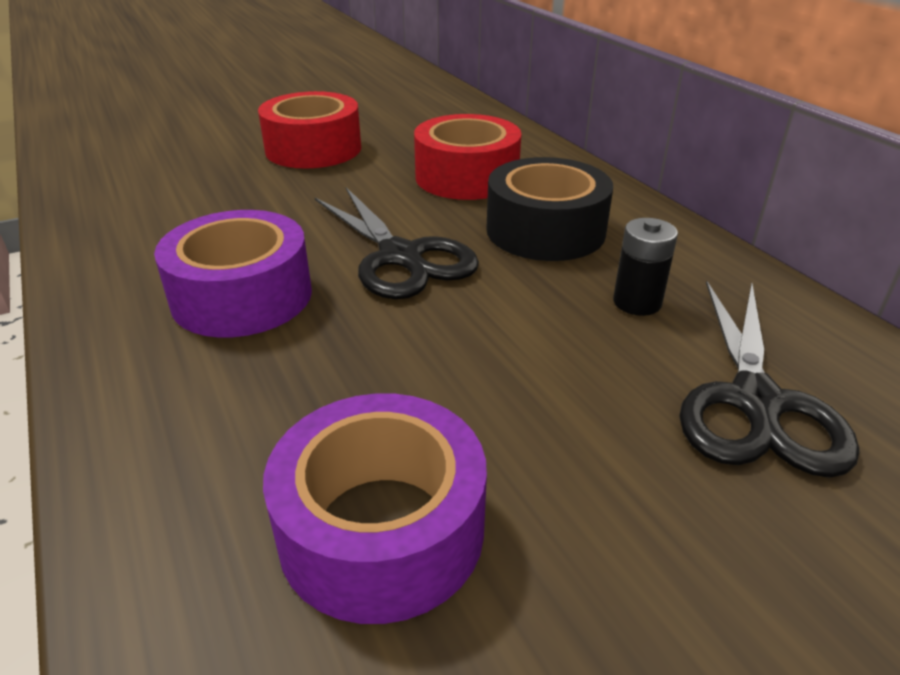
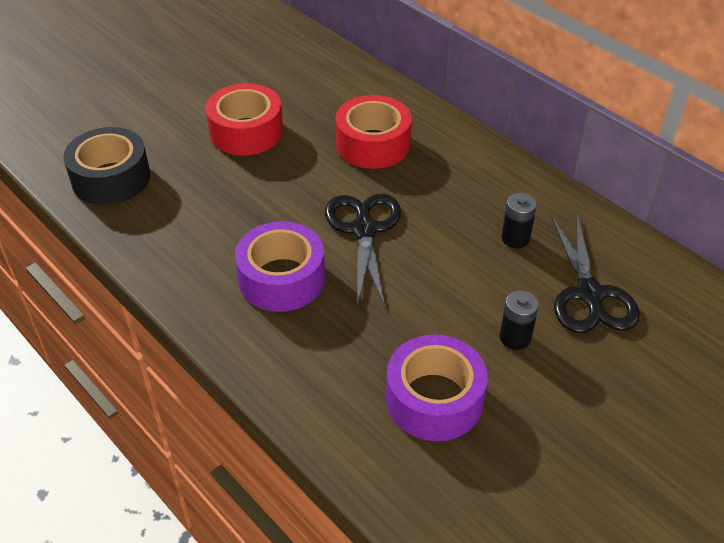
camera: 15 degrees left, 10 degrees up
(402, 258) = (364, 229): black scissors -> black scissors turned 135 degrees counterclockwise
(545, 230) = (444, 188): black tape -> black tape (111, 178)
(589, 448) = (515, 338): none -> black battery

